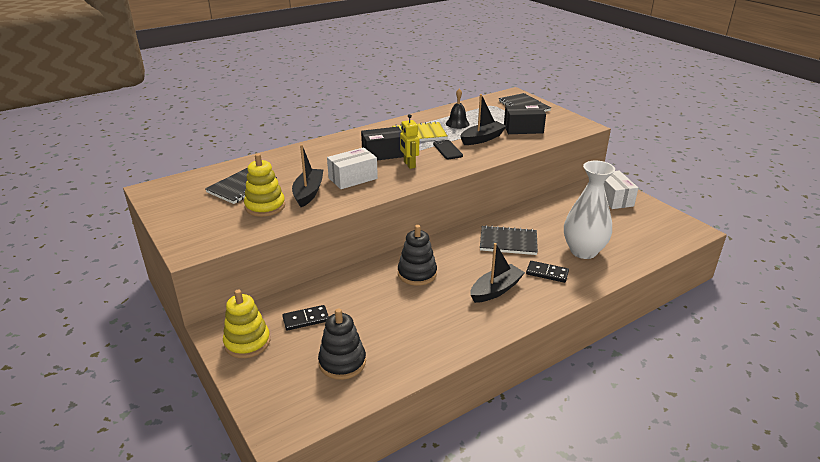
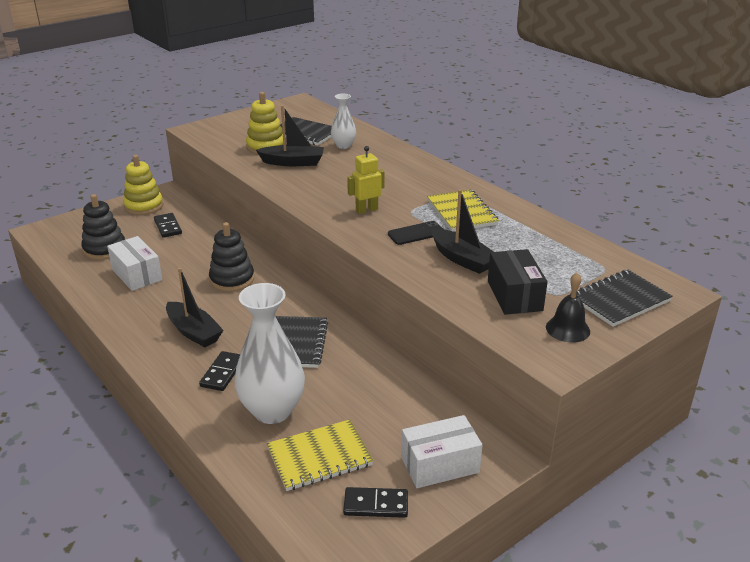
camera: 85 degrees right, 0 degrees up
(282, 170) = (343, 146): none -> white vase
(353, 178) = (327, 181): white box -> white box (137, 275)
(383, 154) = (394, 193): black box -> none
(457, 123) = (512, 239): black bell -> black bell (567, 329)
(620, 234) = (319, 457): none -> yellow notebook
(650, 218) = (376, 504): none -> black domino

